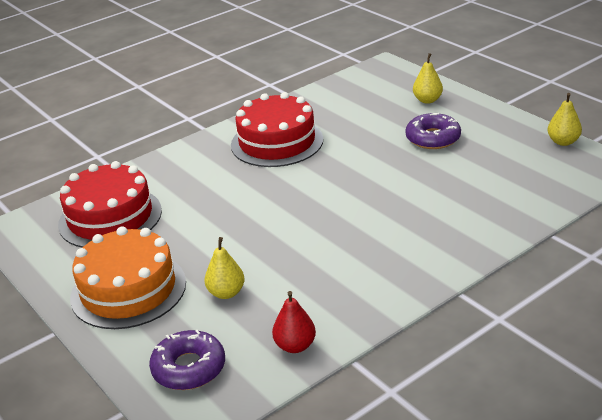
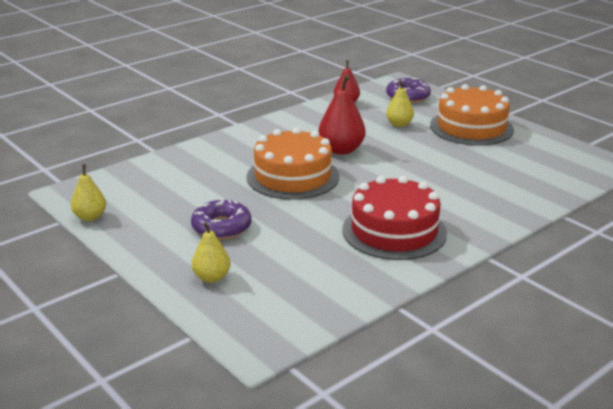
camera: 175 degrees right, 5 degrees down
(110, 217) = (525, 169): red cake -> none
(314, 239) = (341, 150): none -> red pear
(372, 196) = (293, 176): none -> orange cake

